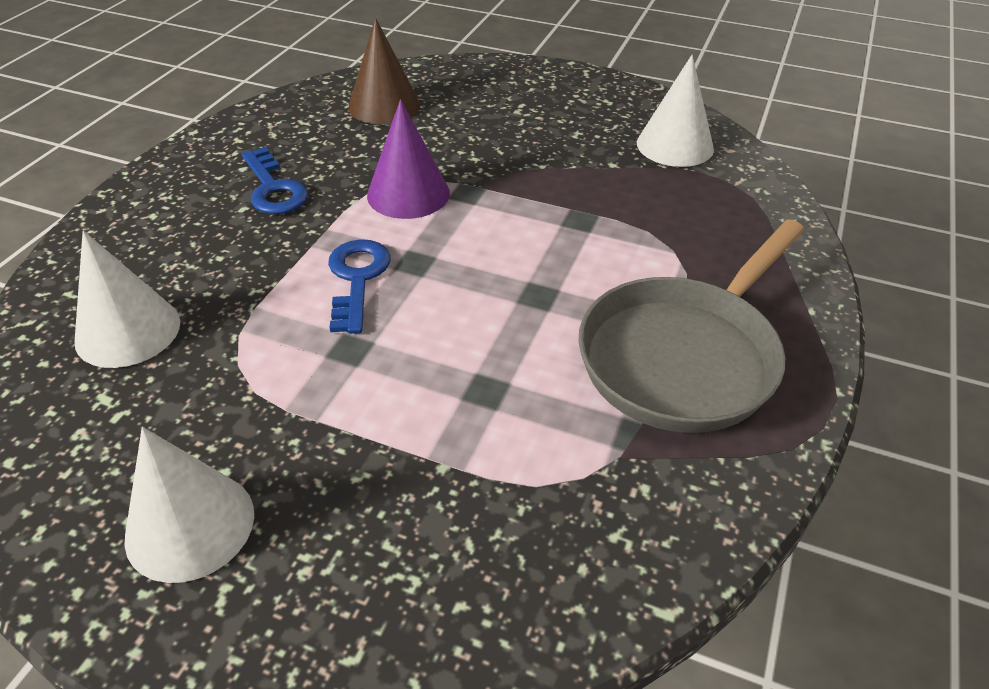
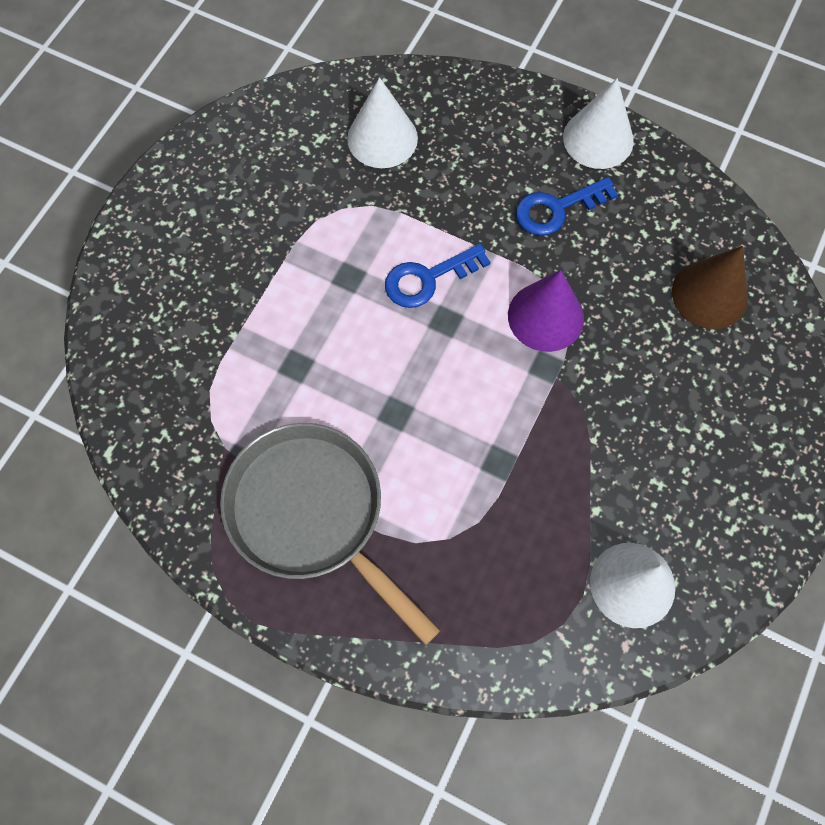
camera: 95 degrees right, 25 degrees up
(190, 525) = (213, 200): white cone -> white cone (598, 139)
(357, 279) = (427, 279): blue key -> blue key turned 150 degrees clockwise

